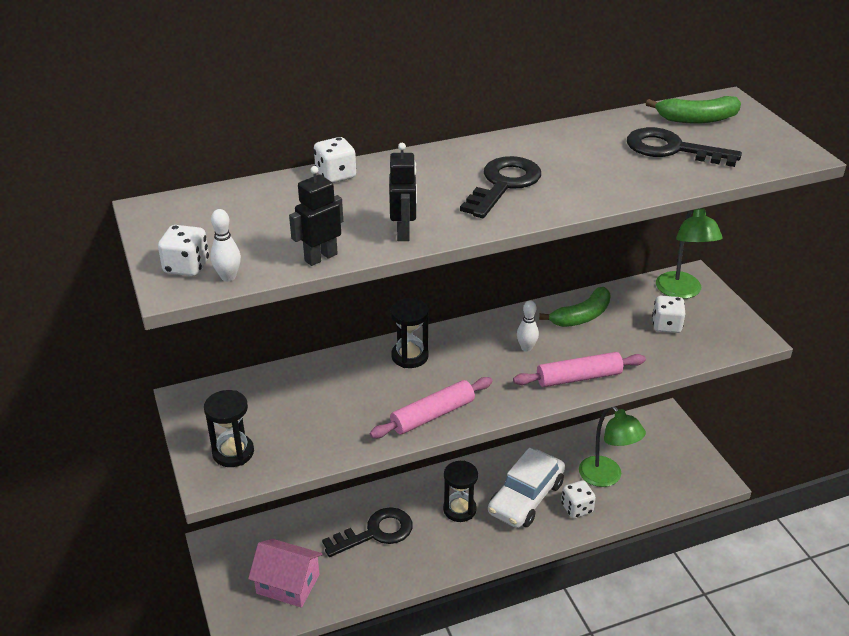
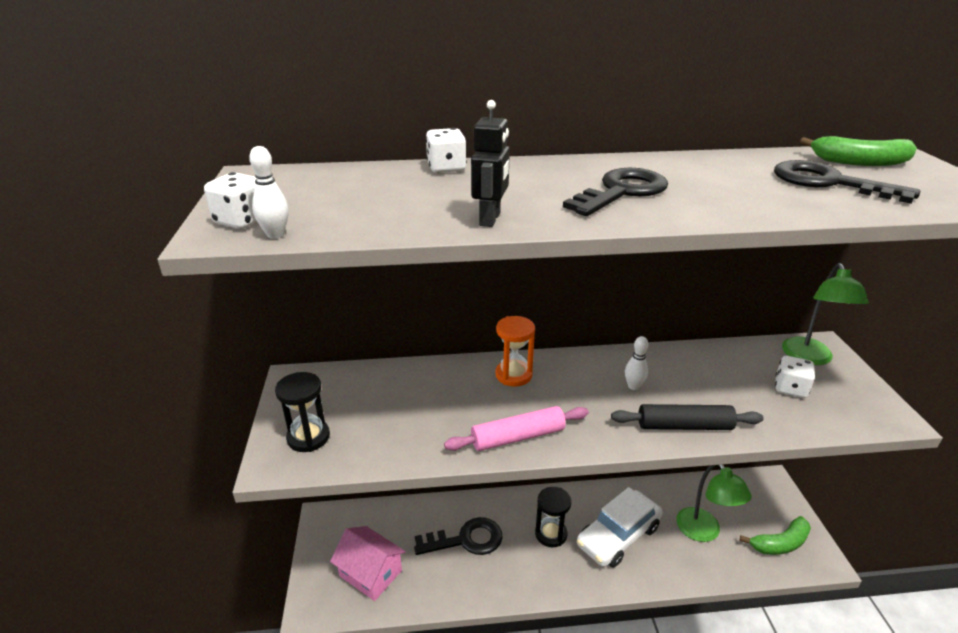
camera: 15 degrees right, 5 degrees down
(320, 257) = (386, 230): black robot -> none
(410, 356) = (513, 375): black hourglass -> orange hourglass
(576, 508) = (668, 558): white dice -> none
(578, 377) = (684, 426): pink rolling pin -> black rolling pin
(582, 316) = (698, 365): green banana -> green banana (780, 543)

